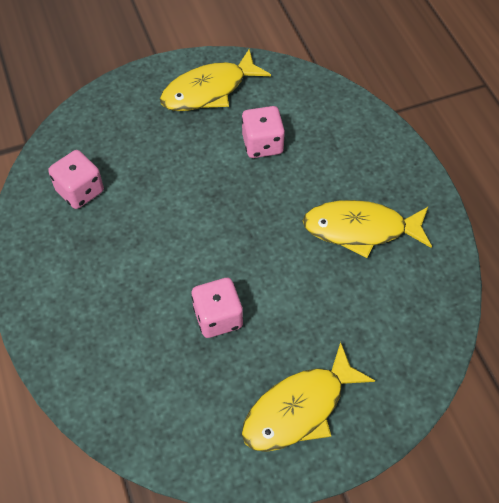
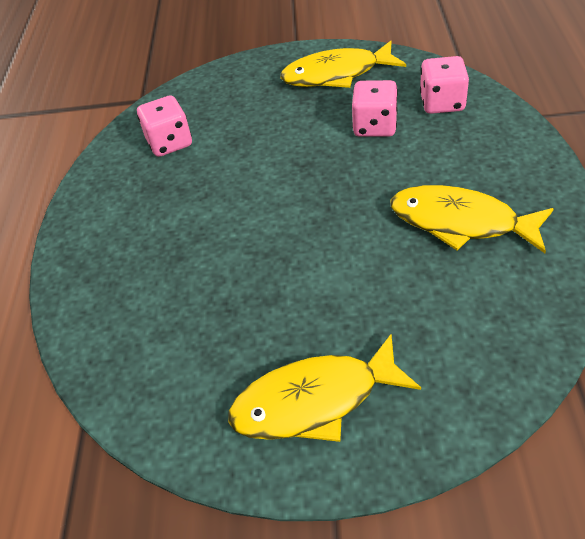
camera: 25 degrees right, 10 degrees down
(218, 317) = (258, 282): pink dice -> pink dice (442, 103)

